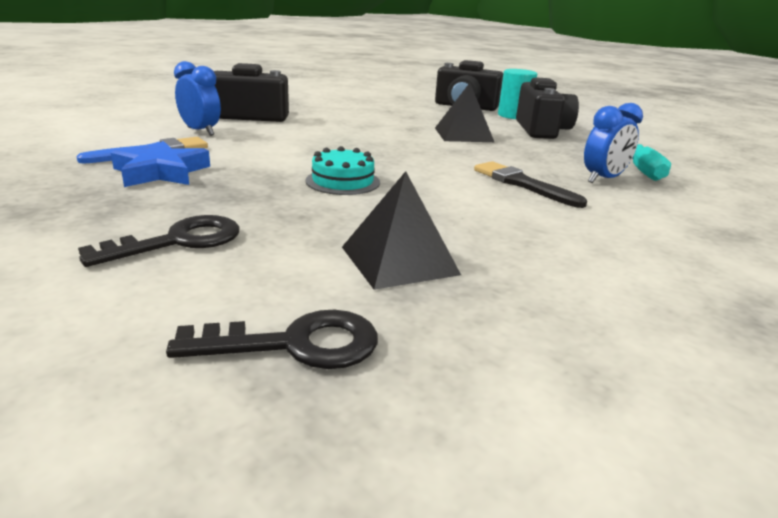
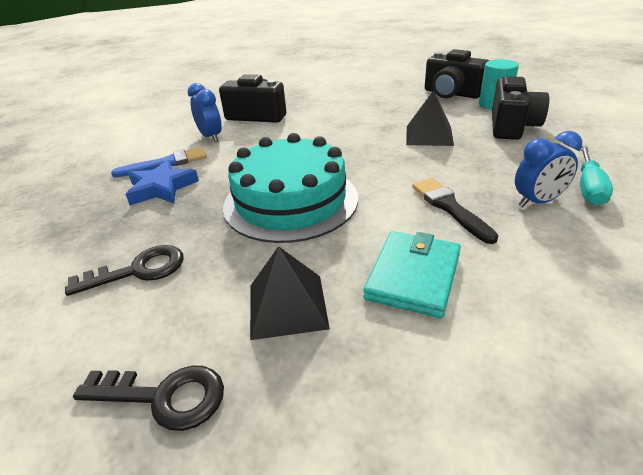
camera: 20 degrees right, 10 degrees up
(343, 181) = (290, 201): turquoise cake -> turquoise cake, size x2.19
(522, 232) = (413, 276): none -> turquoise wallet

